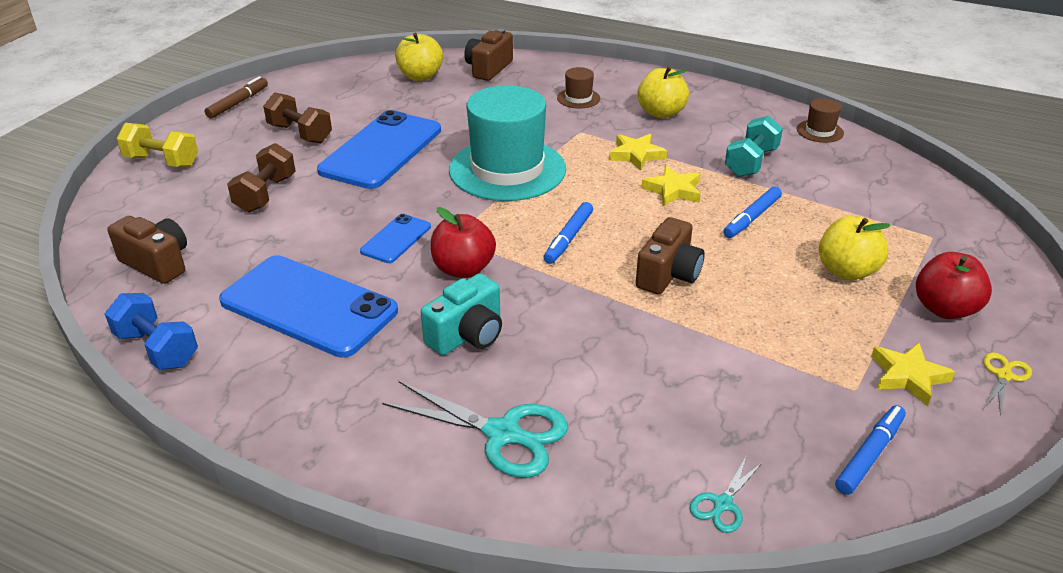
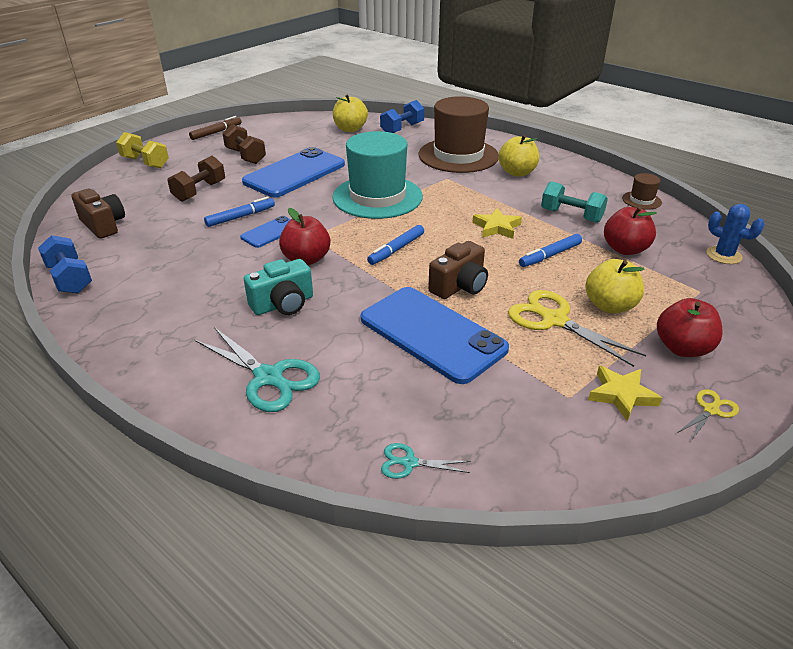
camera: 15 degrees right, 0 degrees up
(308, 306) = (184, 267): blue phone -> blue phone (432, 334)
(488, 69) = (402, 129): brown camera -> blue dumbbell
(578, 98) = (458, 155): brown hat -> brown hat, size x2.39
(636, 155) = (481, 199): yellow star -> none
(722, 504) = (409, 463): turquoise scissors -> turquoise scissors turned 45 degrees clockwise
(751, 162) = (571, 216): turquoise dumbbell -> turquoise dumbbell turned 75 degrees clockwise
(795, 299) = (554, 320): none -> yellow scissors
(830, 197) = (625, 249): none -> red apple
(870, 455) = (555, 450): blue marker -> blue marker (241, 217)
(937, 189) = (723, 255): none -> blue cactus

